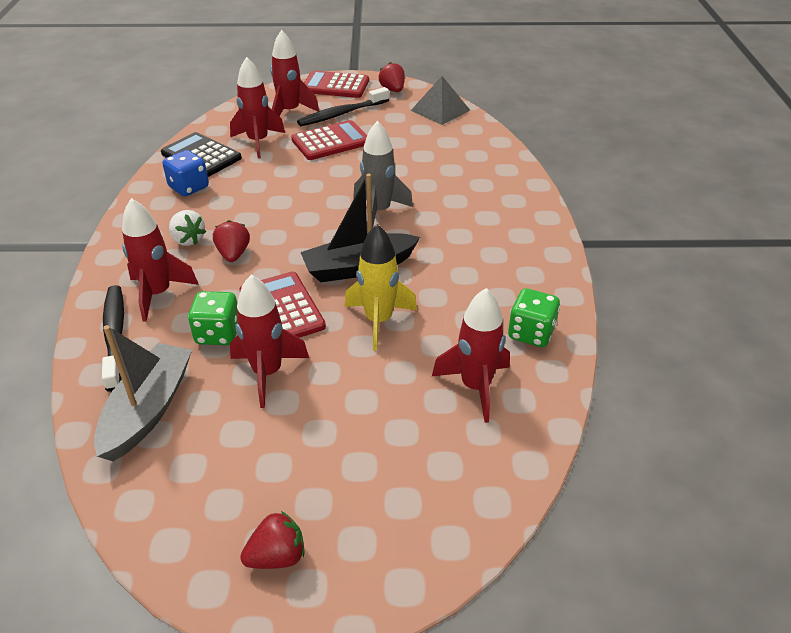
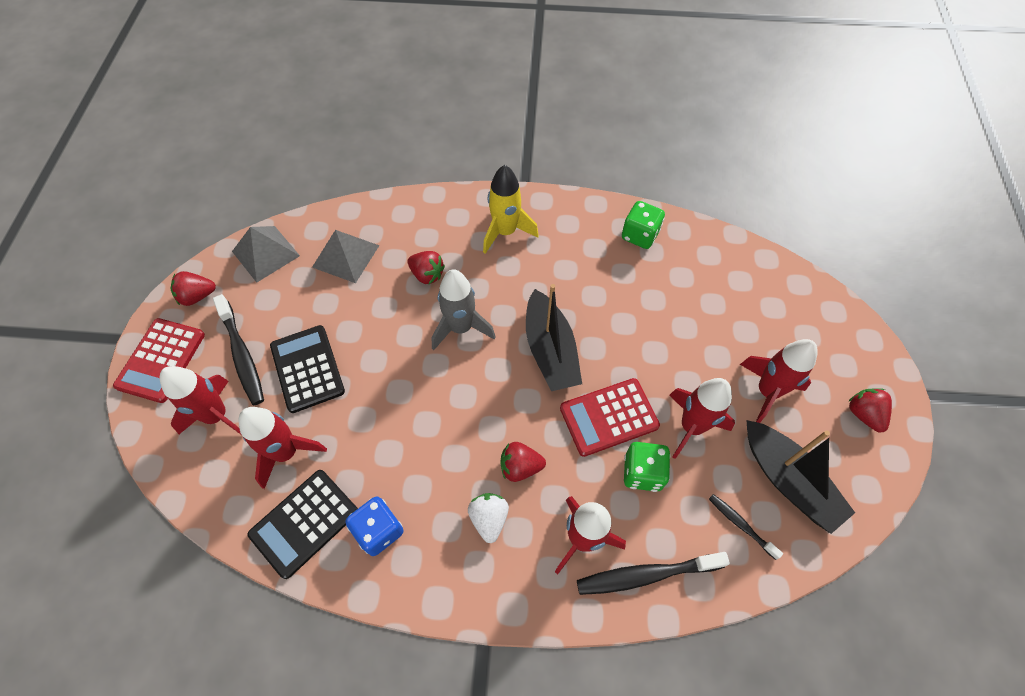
camera: 85 degrees left, 20 degrees up
(148, 409) = (740, 524): grey boat -> black toothbrush
(188, 240) = (489, 519): white strawberry -> white strawberry turned 60 degrees counterclockwise
(192, 458) = (788, 481): none -> black boat
(331, 141) = (307, 369): red calculator -> black calculator
(379, 321) = (625, 338): yellow rocket -> yellow rocket (505, 232)
(436, 188) = (427, 274): none -> red strawberry
(447, 145) = (345, 256): none -> grey pyramid
(475, 387) = (698, 279): red rocket -> red rocket (767, 391)

